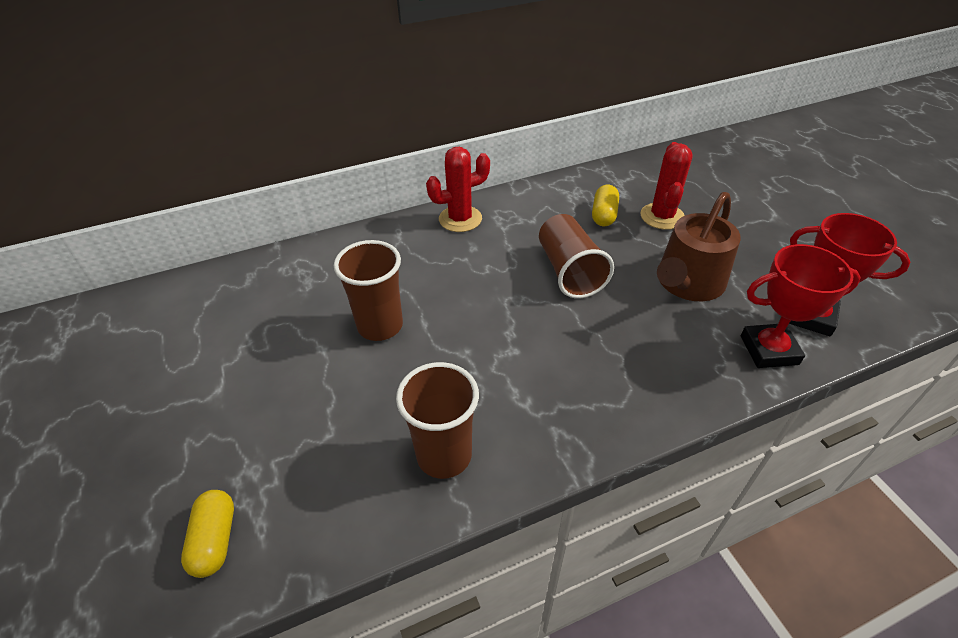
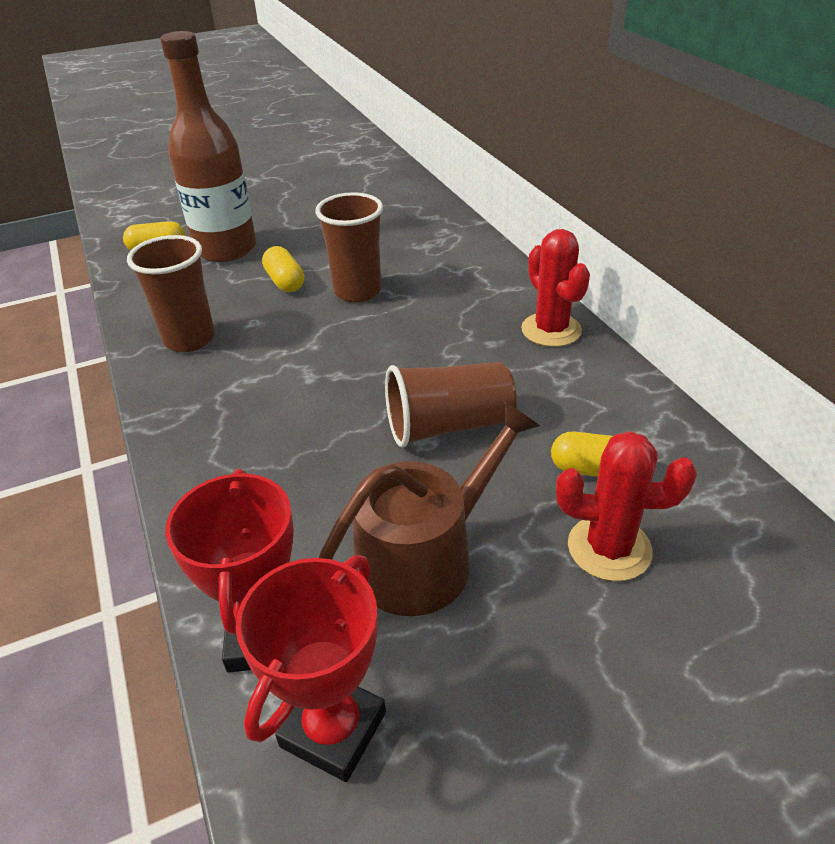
camera: 90 degrees right, 5 degrees down
(248, 453) = (226, 249): none -> brown bottle
(346, 384) = (285, 282): none -> yellow capsule
(687, 283) = (425, 557): brown watering can -> brown watering can turned 105 degrees clockwise

